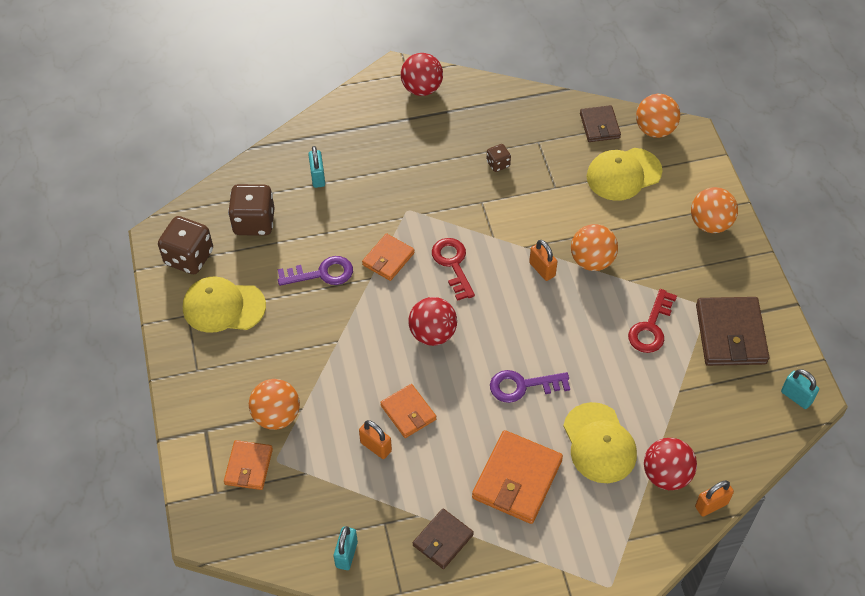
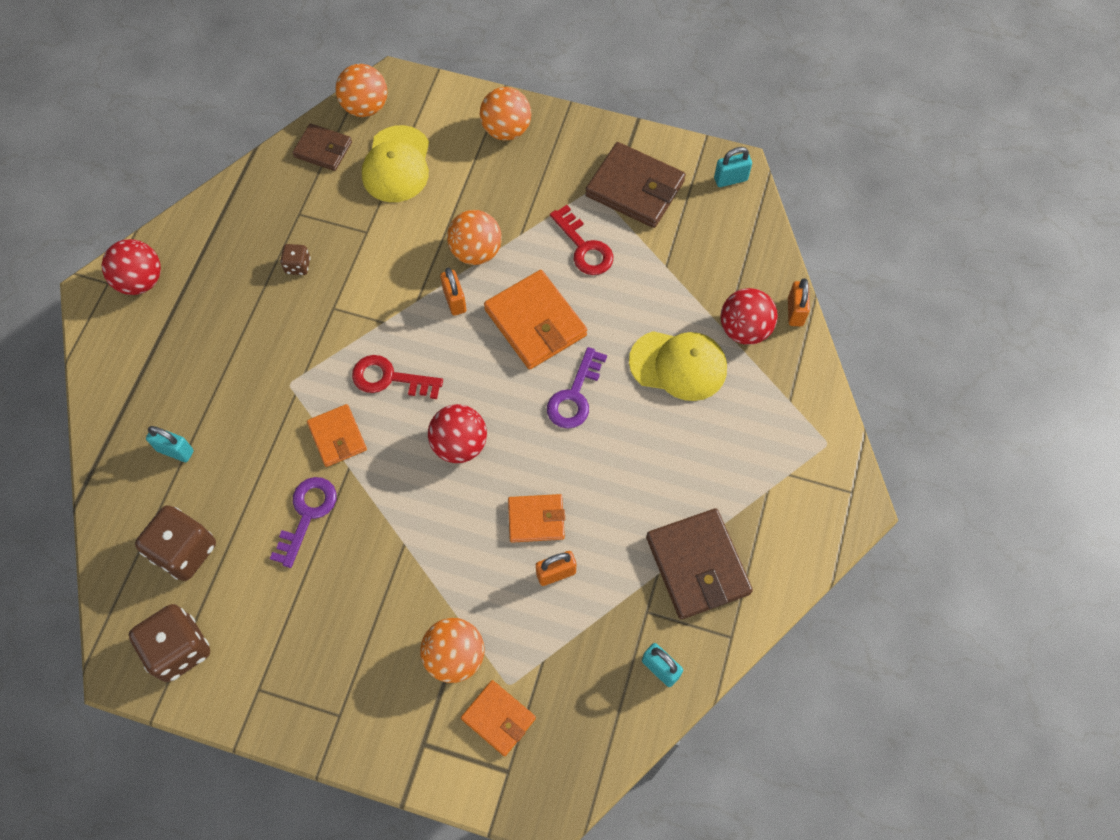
camera: 60 degrees left, 10 degrees up
(223, 307) = (275, 643): yellow cap -> none
(443, 540) = (698, 565): brown wallet -> brown wallet, size x1.66
(517, 479) = (673, 459): orange wallet -> orange wallet (535, 322)
(542, 269) = (454, 301): orange padlock -> orange padlock turned 75 degrees clockwise

